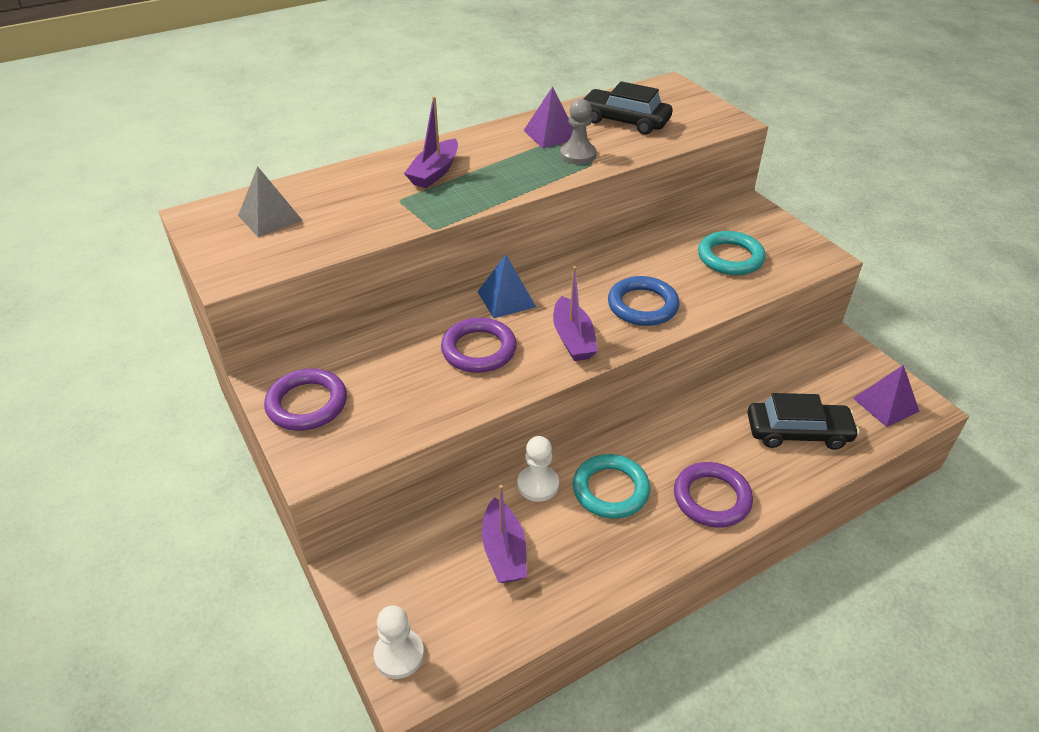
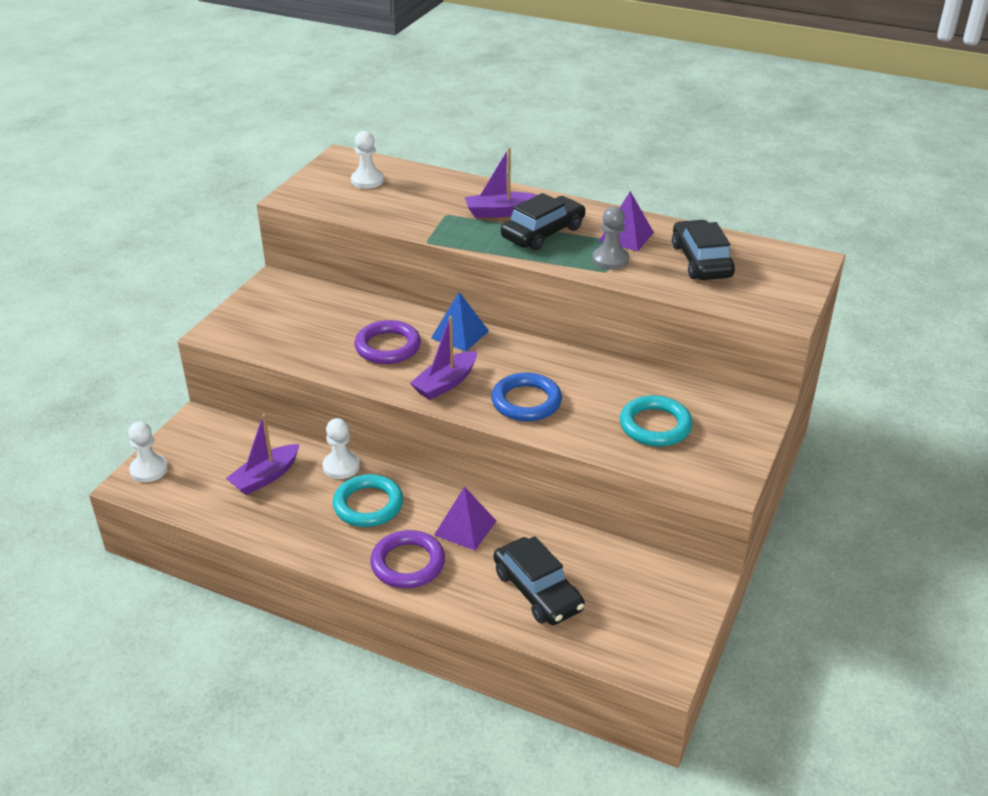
camera: 55 degrees right, 5 degrees down
(270, 218) = (367, 180): grey pyramid -> white pawn
(307, 404) = (266, 305): purple ring -> none
(497, 166) = (543, 233): none -> black car
(885, 404) = (638, 641): purple pyramid -> purple pyramid (465, 527)

